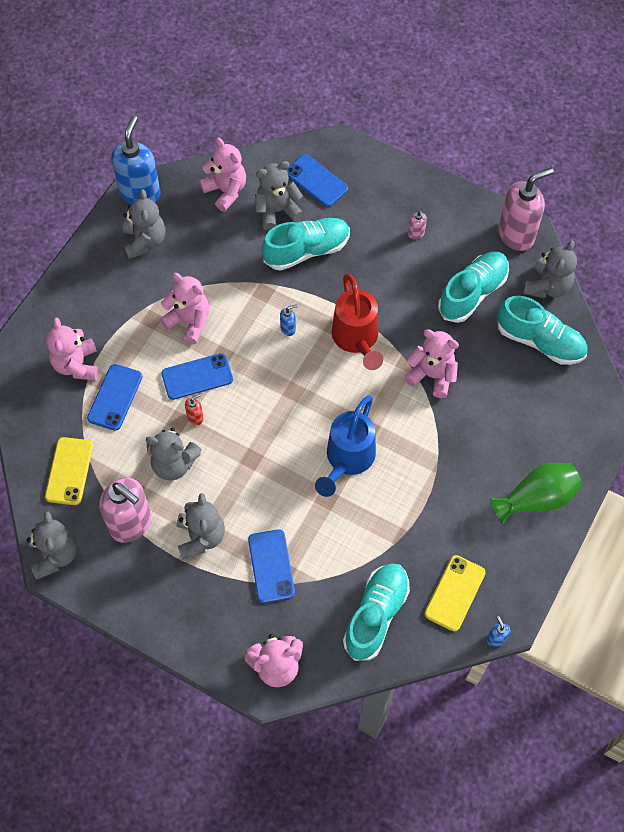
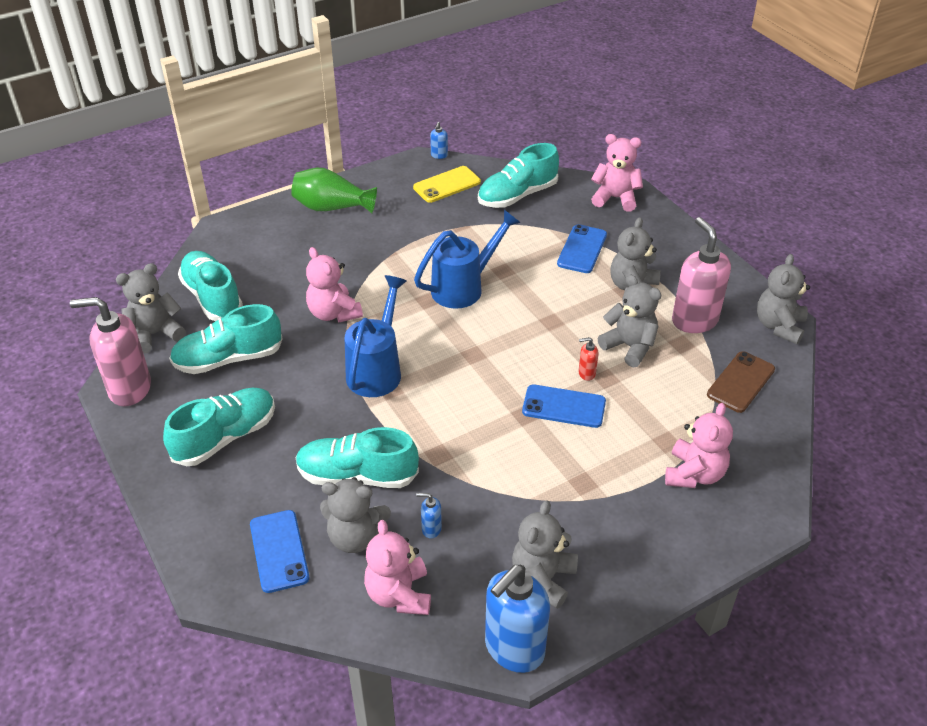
camera: 150 degrees left, 20 degrees down
(69, 471) = (740, 382): yellow phone -> brown phone
(115, 397) = (663, 425): blue phone -> none
(189, 321) = (541, 462): pink teddy bear -> none
(288, 328) = (438, 408): blue soap dispenser -> blue soap dispenser (431, 529)
(356, 339) = (377, 370): red watering can -> blue watering can
(416, 234) = (225, 437): pink soap dispenser -> turquoise shoe

